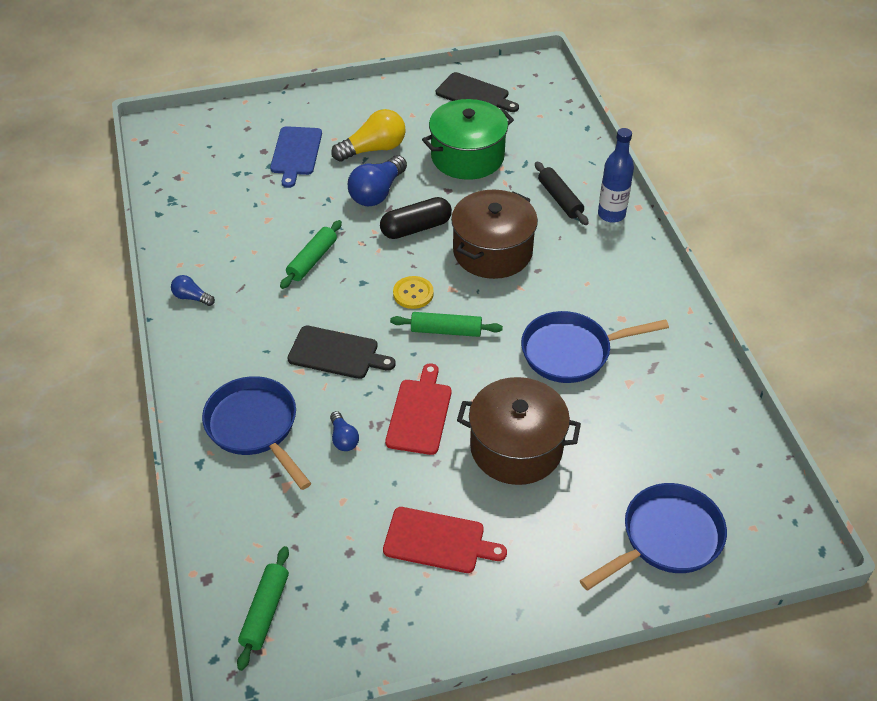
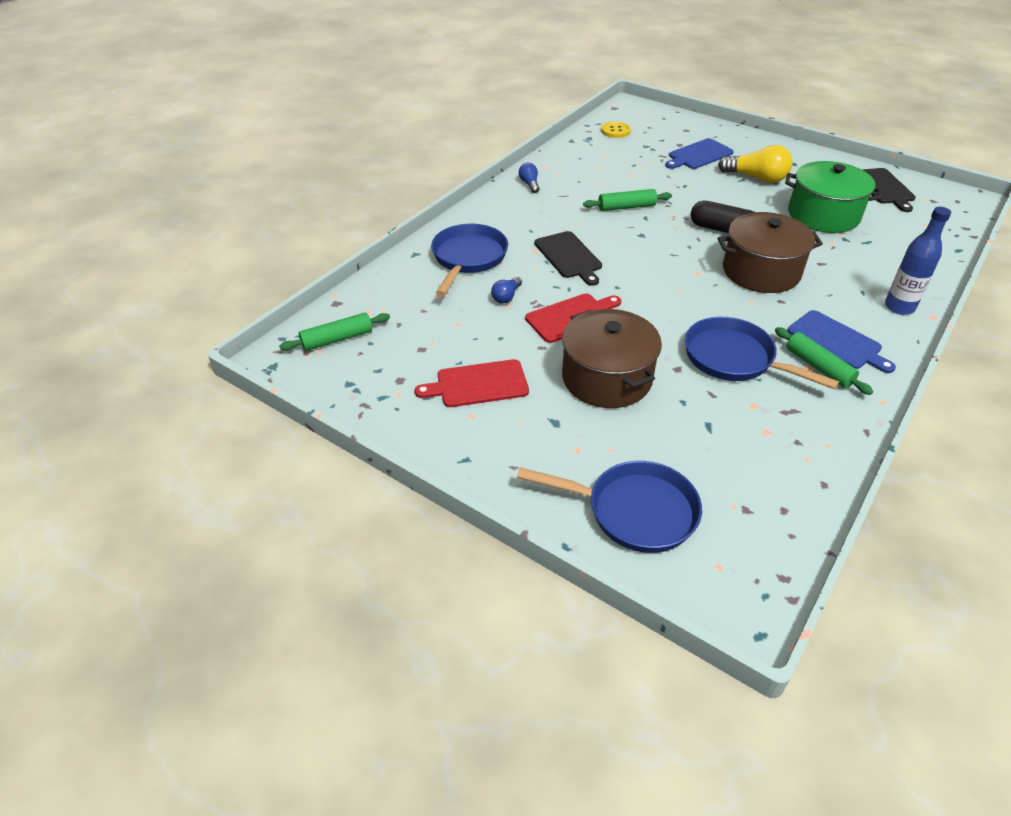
camera: 50 degrees right, 5 degrees down
(377, 193) = (723, 199): blue light bulb -> none
(413, 293) = (666, 259): yellow button -> yellow button (615, 131)
(438, 541) = (478, 384): red cutting board -> red cutting board turned 105 degrees clockwise
(446, 331) = (658, 290): green rolling pin -> green rolling pin (818, 367)
(560, 199) = (865, 275): black rolling pin -> none
(611, 279) = (837, 341): none -> blue cutting board

